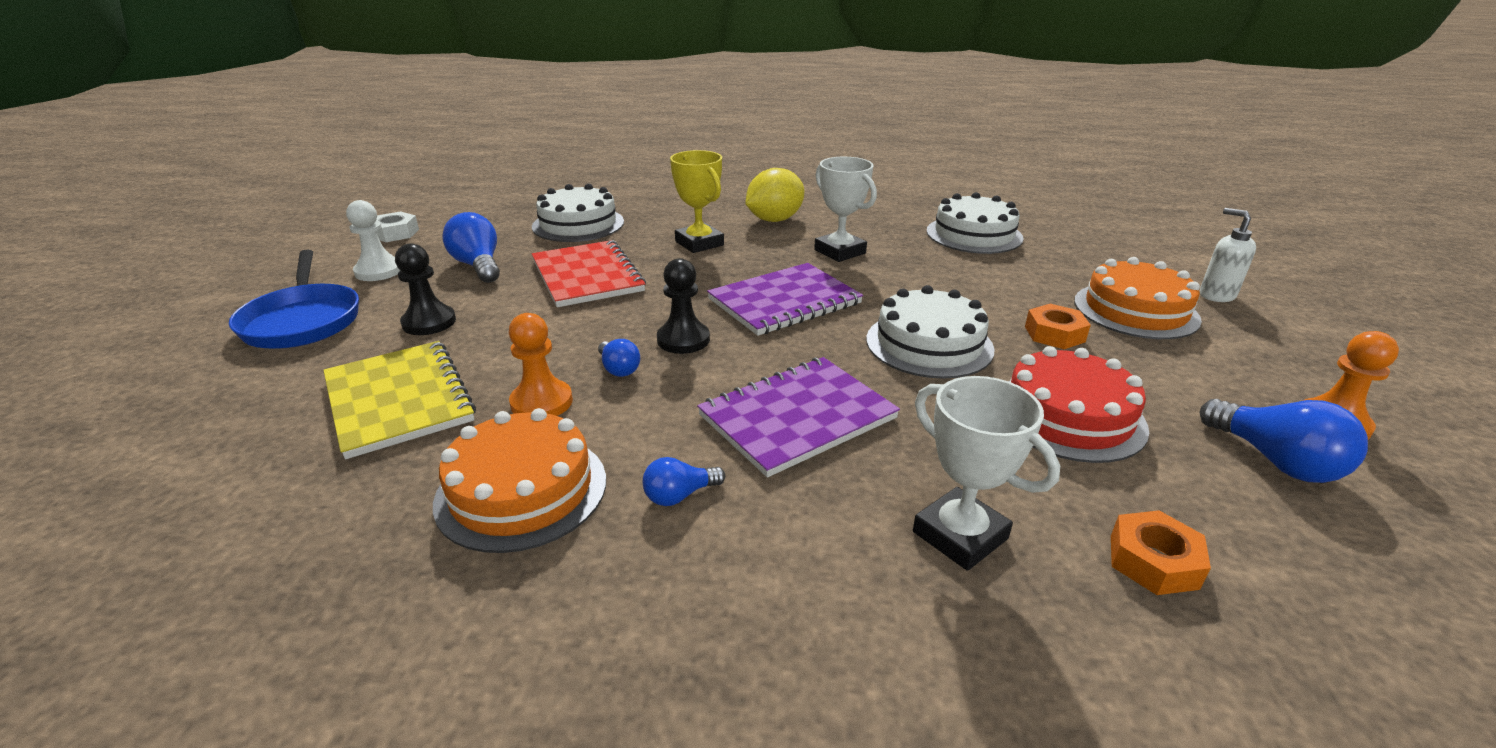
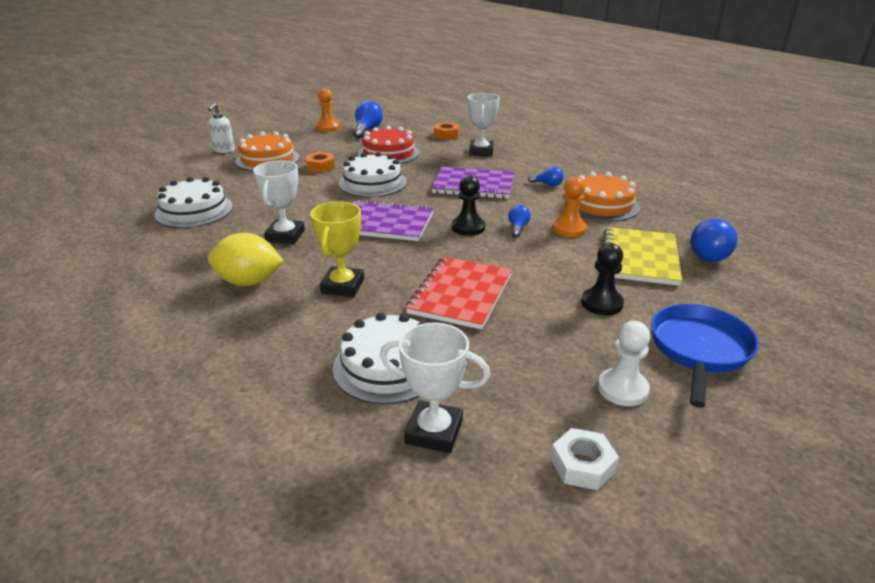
camera: 135 degrees left, 0 degrees up
(478, 266) = (529, 349): blue light bulb -> blue light bulb (707, 253)
(506, 215) = (434, 432): none -> white trophy

